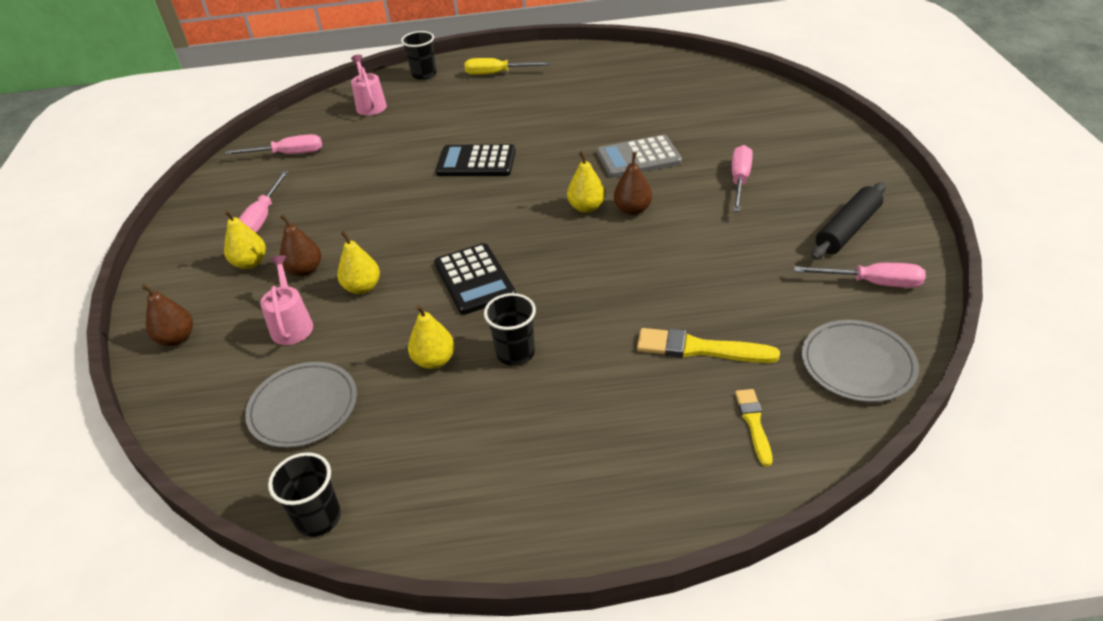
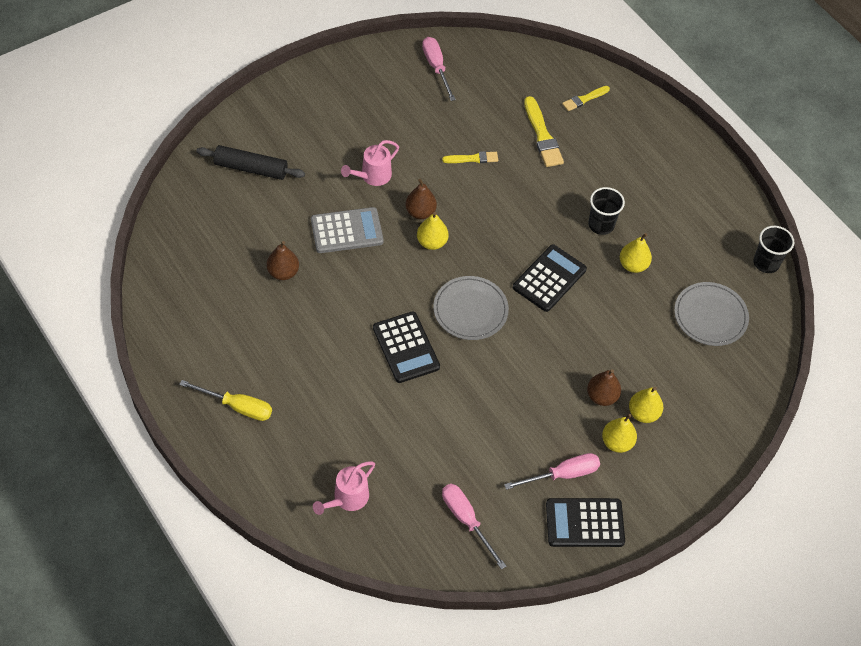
camera: 125 degrees left, 15 degrees up
(176, 338) = (711, 435): brown pear -> brown pear (283, 272)
(208, 216) = (584, 523): none -> black calculator
(292, 324) = (655, 368): pink watering can -> pink watering can (372, 176)
(362, 287) = (596, 345): yellow pear -> yellow pear (643, 413)
(424, 74) = (264, 480): black cup -> none
(497, 73) = (237, 407): yellow screwdriver -> yellow screwdriver turned 45 degrees counterclockwise
(638, 157) = (347, 231): grey calculator -> grey calculator turned 60 degrees counterclockwise
(691, 271) = (473, 158): none -> yellow brush
(739, 180) = (350, 157): pink screwdriver -> none
(847, 229) = (384, 87): black rolling pin -> black rolling pin (251, 168)
(857, 364) = (513, 64): grey plate -> grey plate (470, 310)

